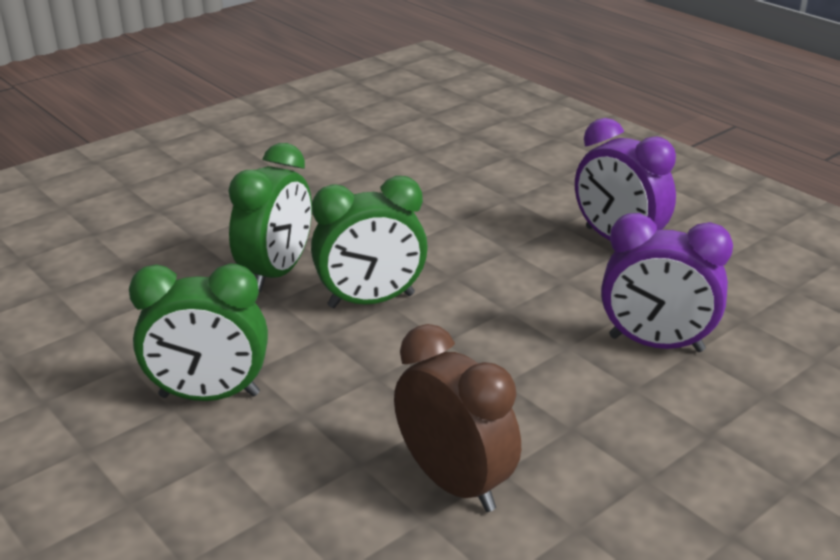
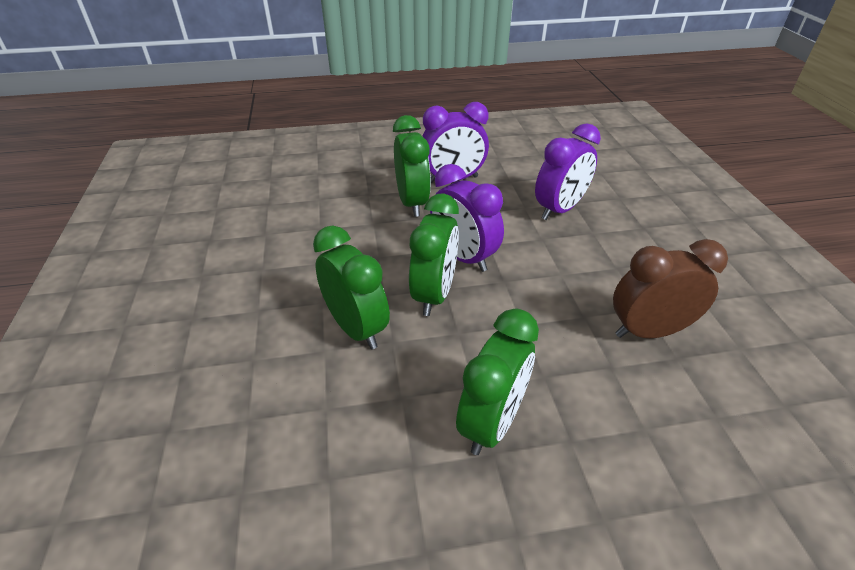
camera: 60 degrees left, 10 degrees up
(459, 299) = (463, 257): none -> purple clock
(528, 231) = (412, 203): none -> green clock

